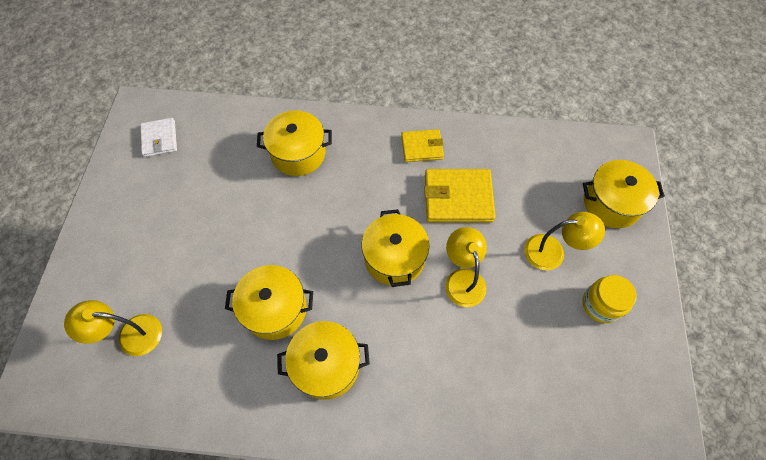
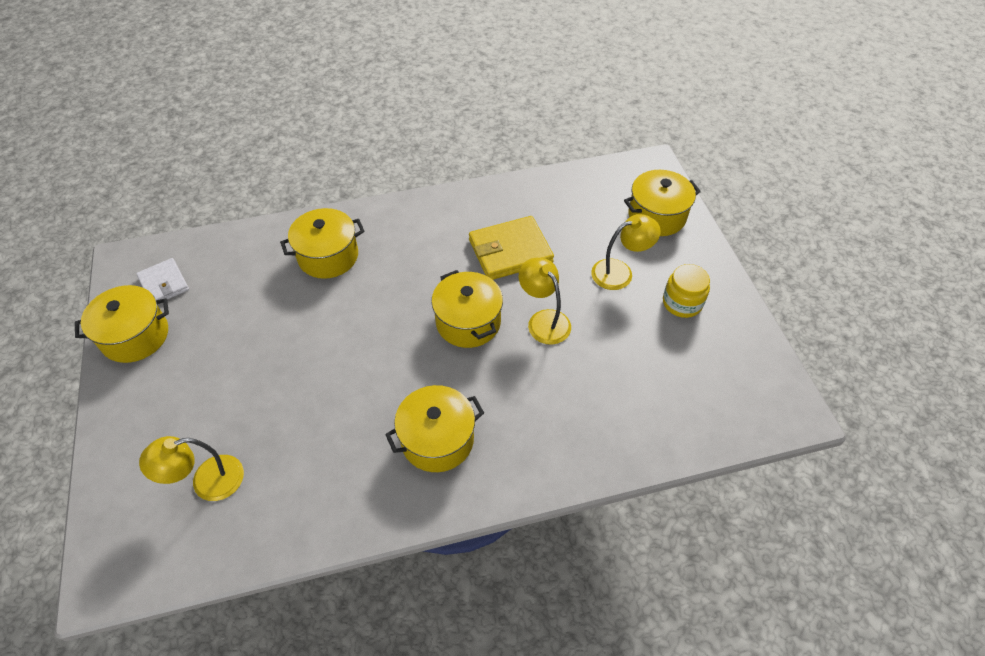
camera: 20 degrees left, 10 degrees down
(275, 309) = (361, 406): yellow pot -> yellow pot (135, 336)
(422, 147) = (456, 216): yellow wallet -> none

